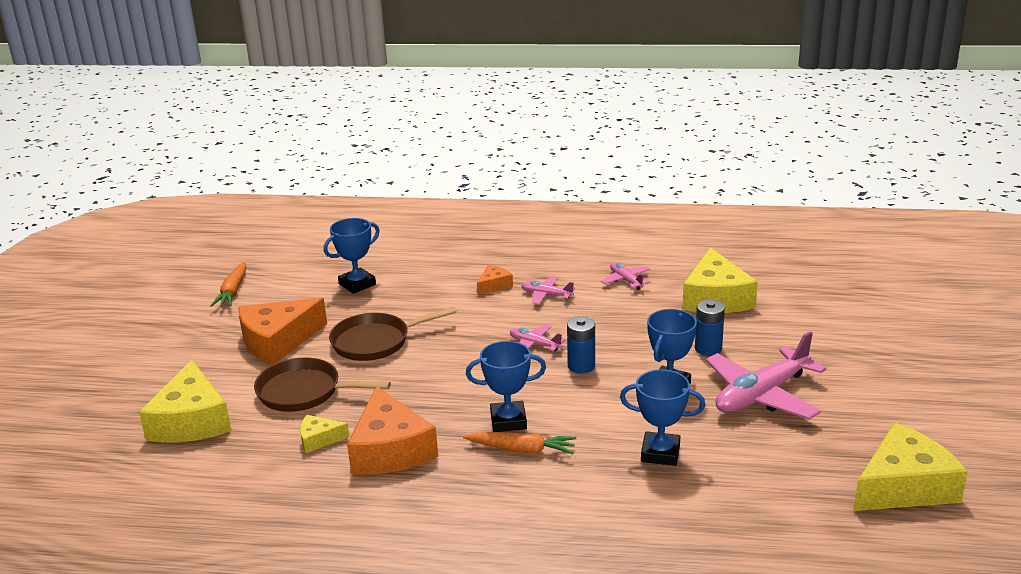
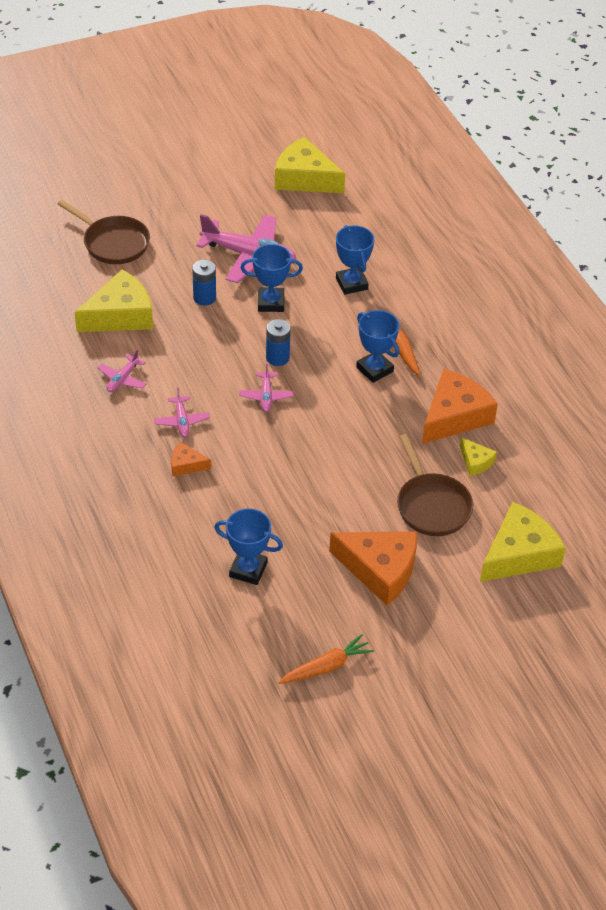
camera: 125 degrees left, 20 degrees up
(376, 342) = (332, 499): brown pan -> brown pan (113, 243)

